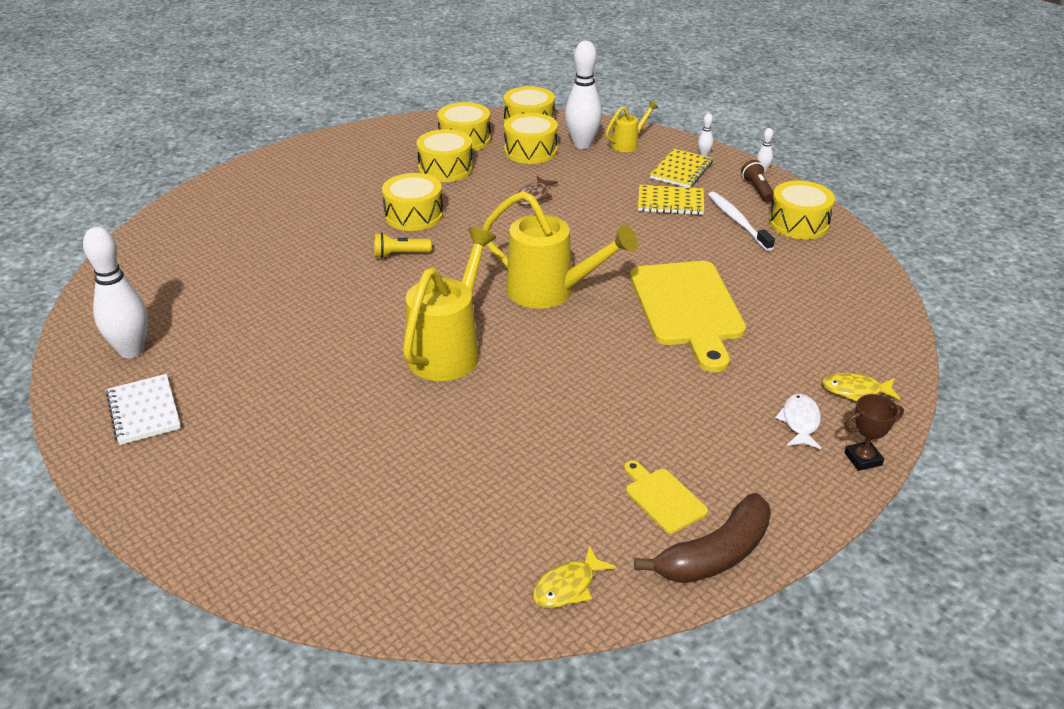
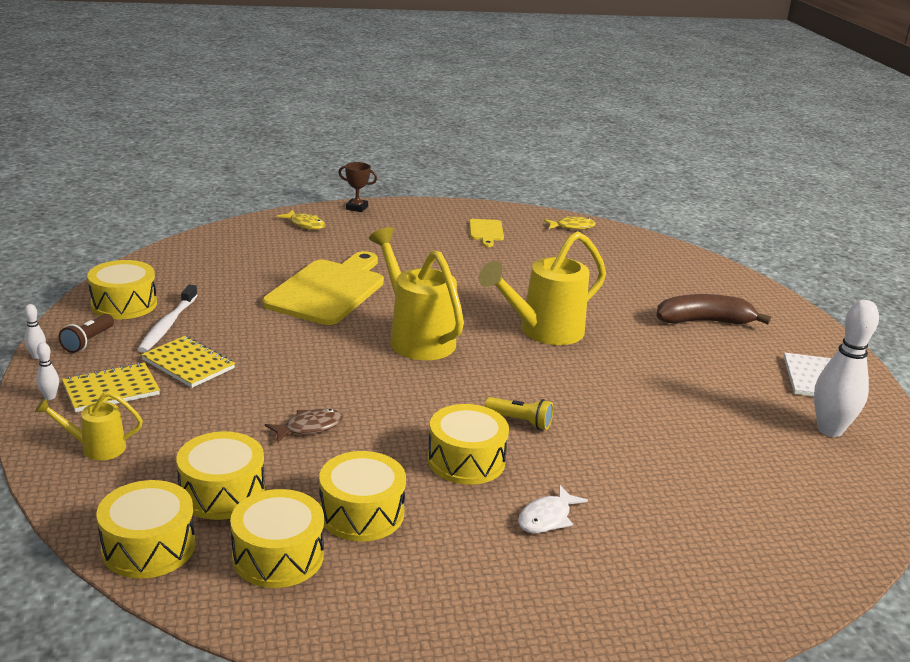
camera: 150 degrees left, 10 degrees down
(582, 144) = (147, 473): white bowling pin -> none
(715, 554) = (486, 212): brown banana -> brown banana (704, 321)
(800, 422) = (362, 226): white fish -> white fish (547, 518)

